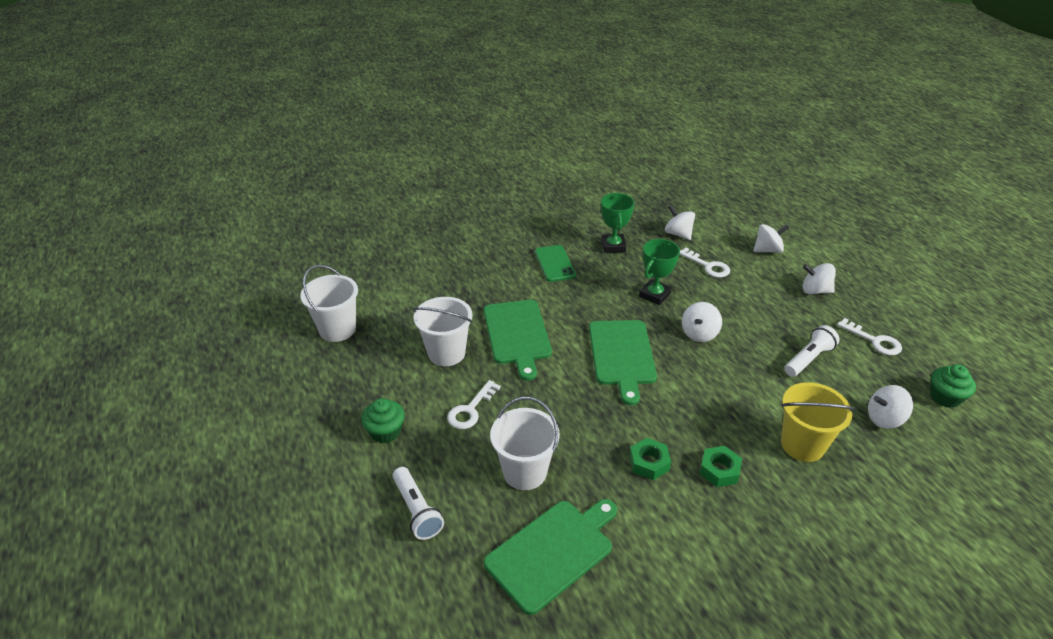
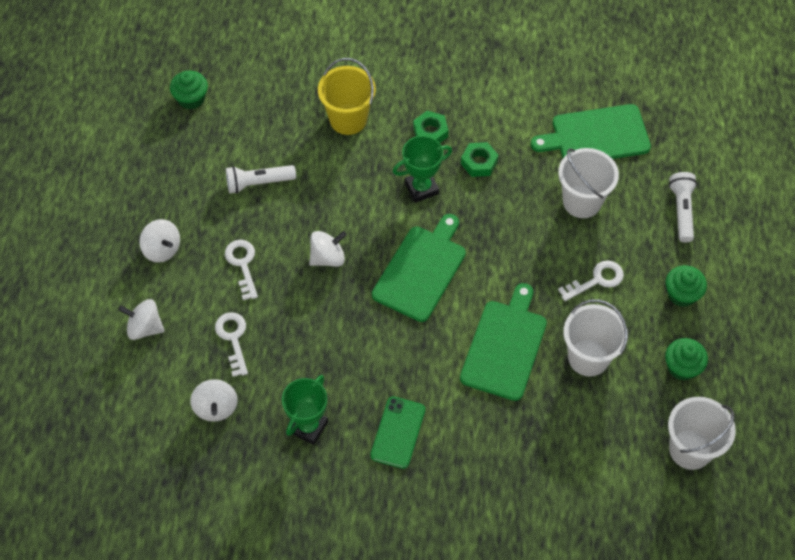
camera: 150 degrees left, 20 degrees up
(364, 377) = (682, 367): none -> green cupcake
(654, 295) = (327, 327): green trophy -> green trophy (421, 188)
(874, 341) = (179, 171): white key -> white key (242, 264)
(884, 419) = (261, 107): white spinning top -> none

